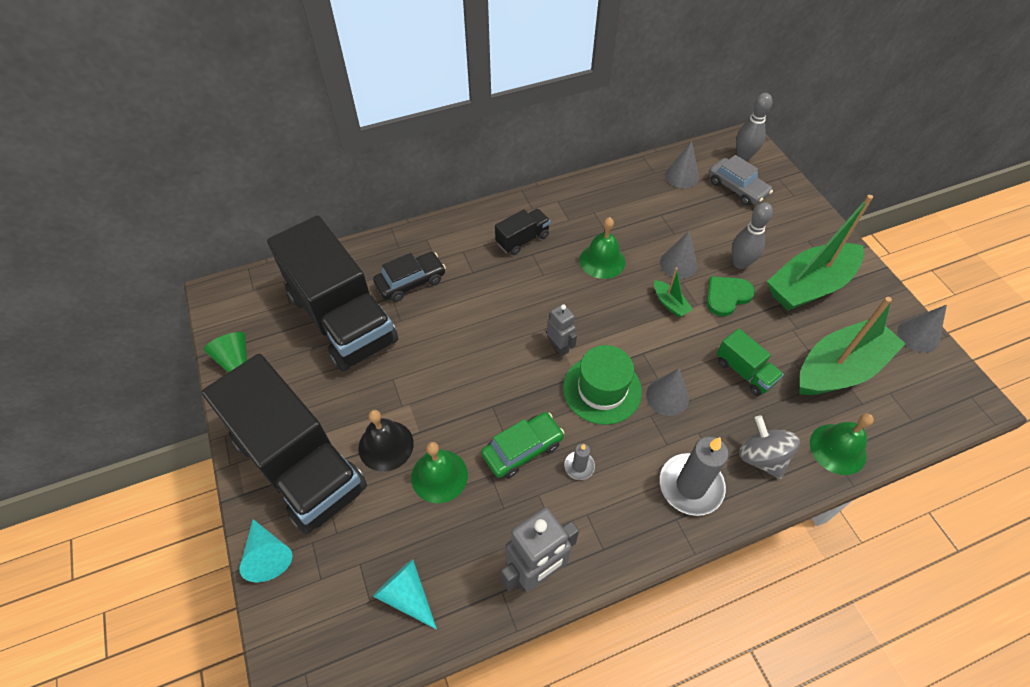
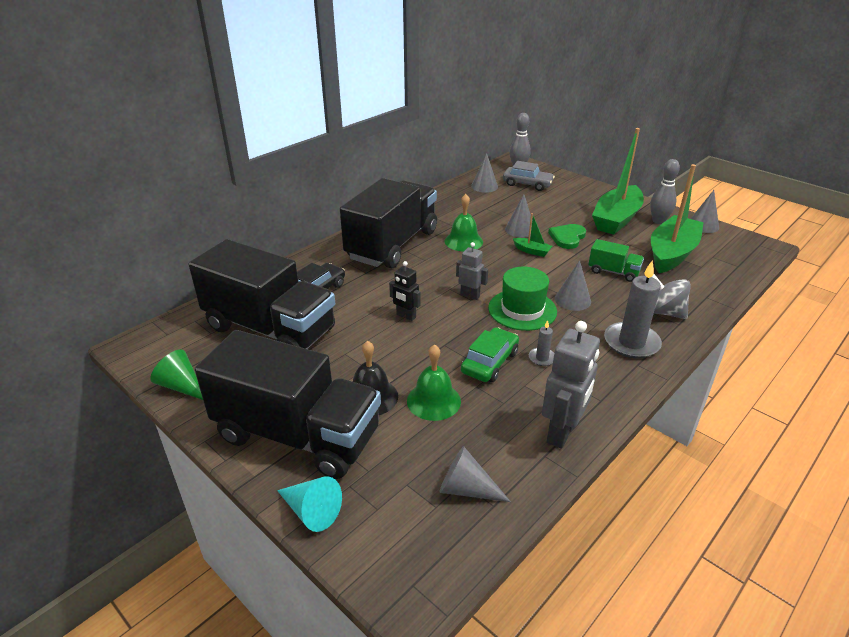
camera: 25 degrees left, 20 degrees down
(407, 595) = (466, 489): turquoise cone -> grey cone
(477, 351) = (406, 316): none -> black robot
(522, 240) = (392, 245): black truck -> black truck, size x2.37
(740, 263) = (562, 219): grey bowling pin -> grey bowling pin (658, 221)
(837, 449) = (707, 293): green bell -> none

